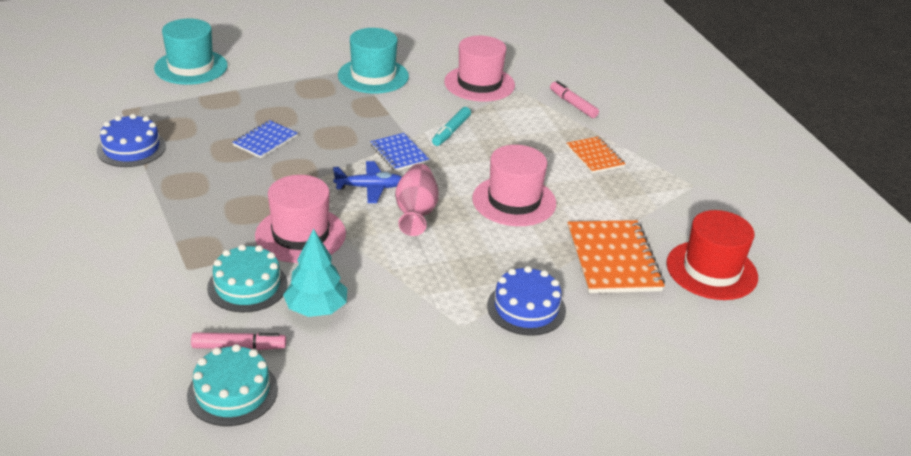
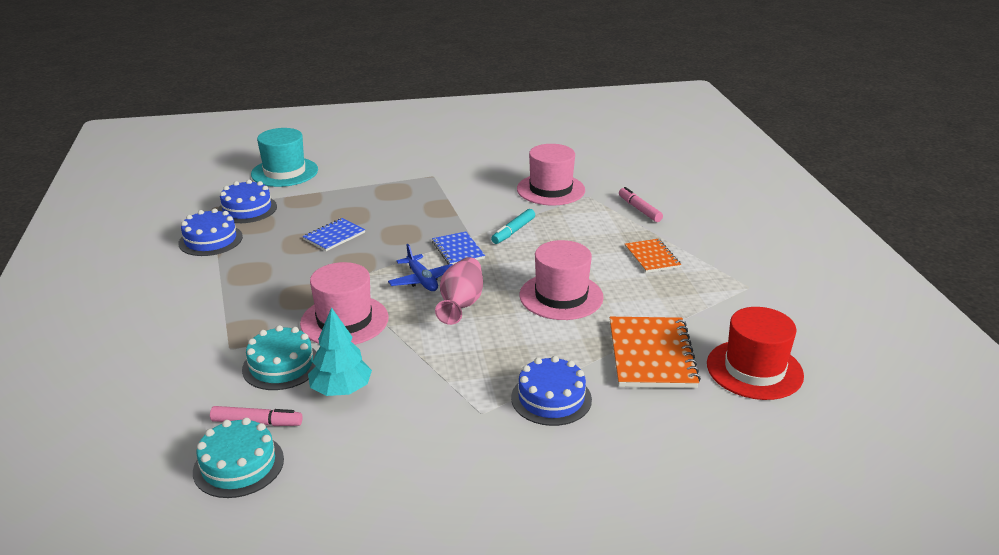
camera: 10 degrees right, 5 degrees down
(161, 111) = (247, 209): none -> blue cake
(369, 188) = (422, 280): blue plane -> blue plane turned 60 degrees clockwise
(373, 76) = (450, 181): turquoise hat -> none

